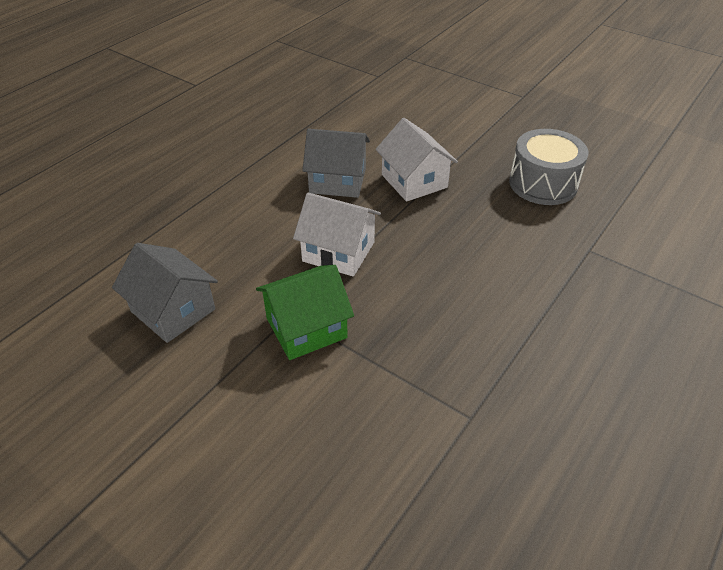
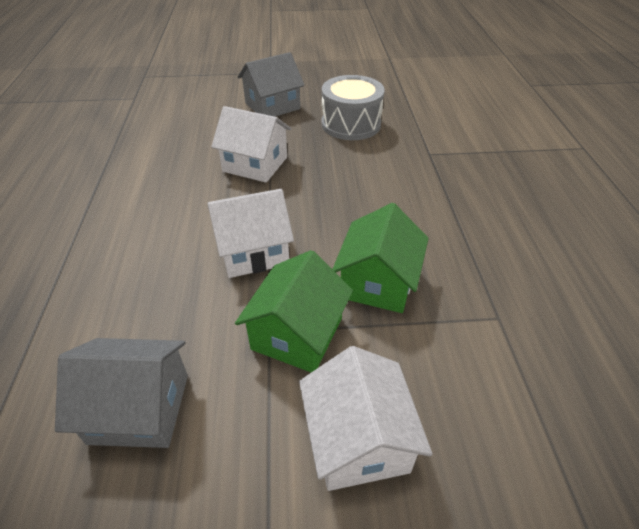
camera: 40 degrees left, 0 degrees up
(272, 418) = (358, 439): none -> white house
(337, 181) = (187, 194): grey house -> grey house (272, 106)
(405, 329) = (378, 282): none -> green house

